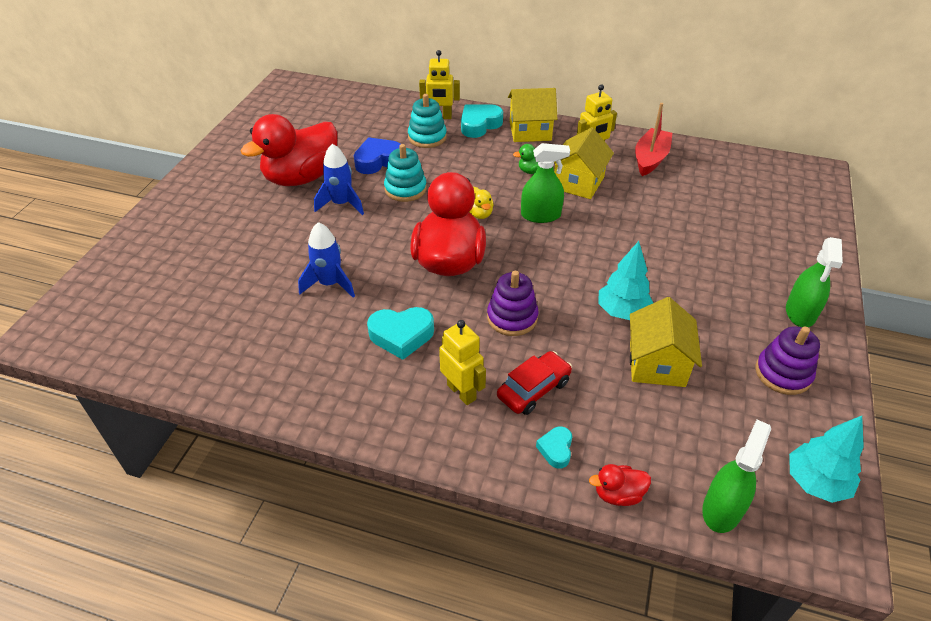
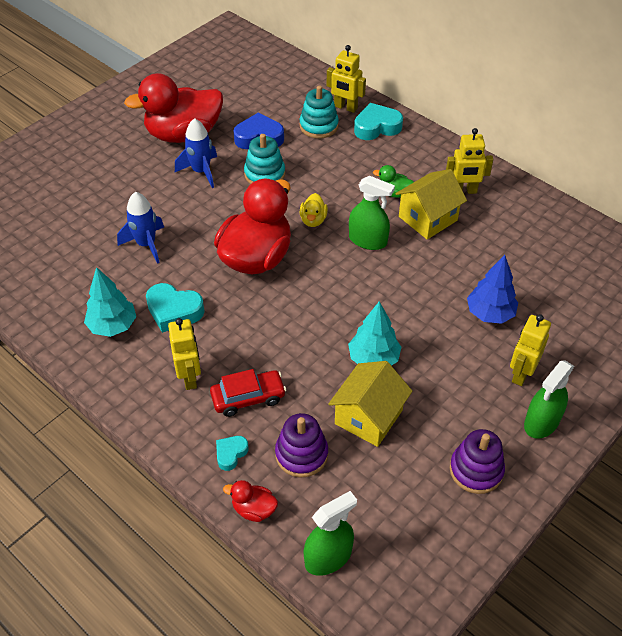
camera: 25 degrees right, 5 degrees up
(512, 317) = (274, 329): purple stacking toy -> purple stacking toy (301, 454)
(530, 131) = (421, 148): yellow house -> none
(650, 159) = (519, 216): red boat -> none
(688, 241) = (489, 313): none -> blue tree
(752, 279) = (521, 373): none -> yellow robot
(816, 482) = (426, 571): turquoise tree -> turquoise tree (113, 326)

